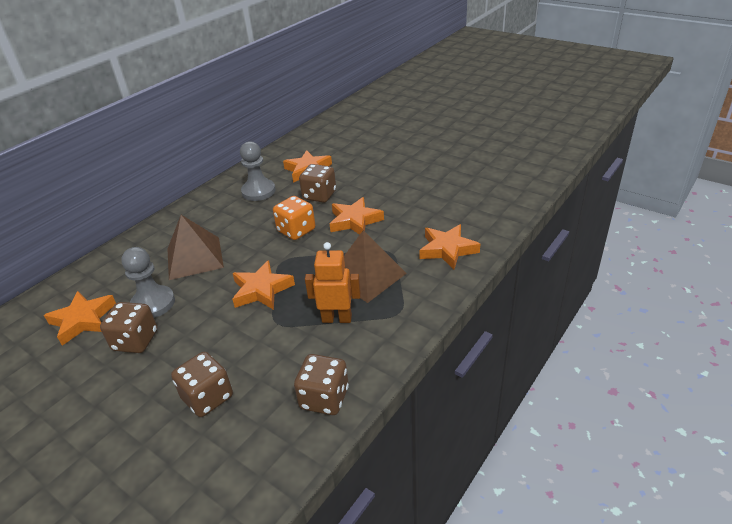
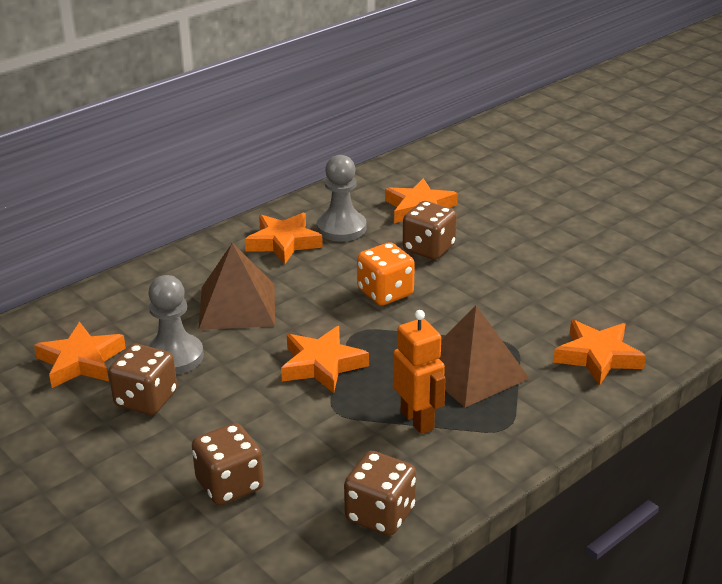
camera: 10 degrees right, 5 degrees down
(337, 318) = (417, 420): orange robot -> orange robot turned 45 degrees clockwise
(355, 221) = (472, 293): orange star -> orange star (283, 242)

